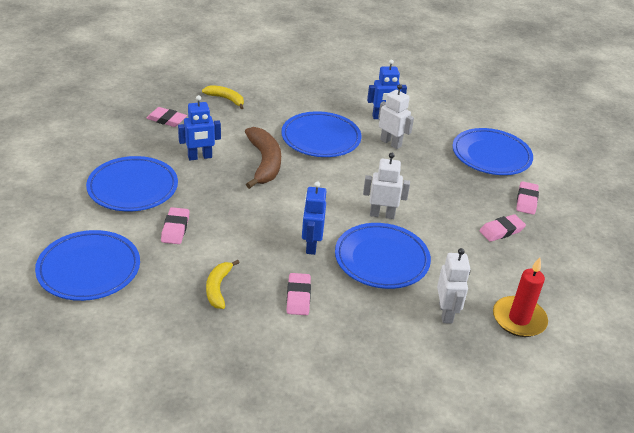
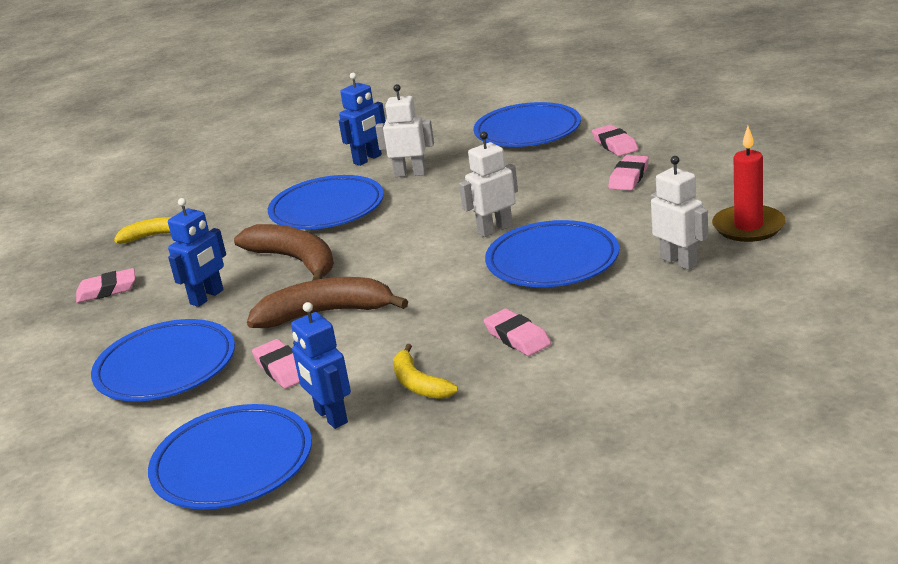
camera: 30 degrees left, 10 degrees down
(235, 208) = (325, 313): none -> brown banana
(311, 245) = (462, 293): blue robot -> blue robot (330, 416)

